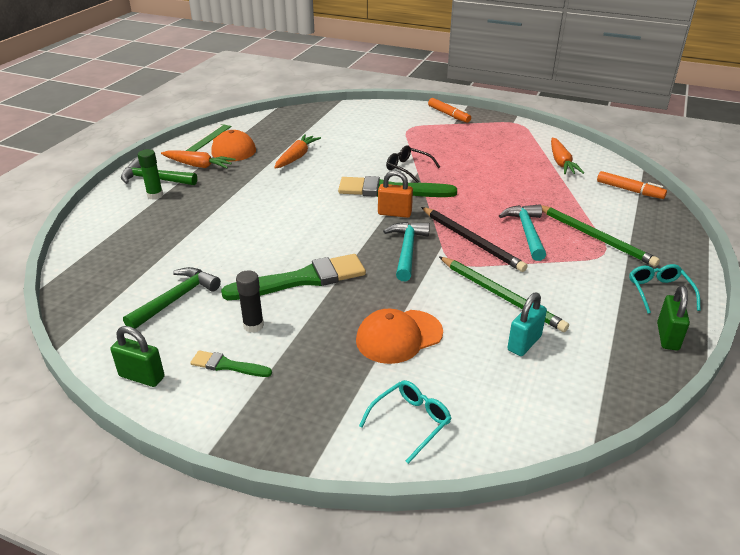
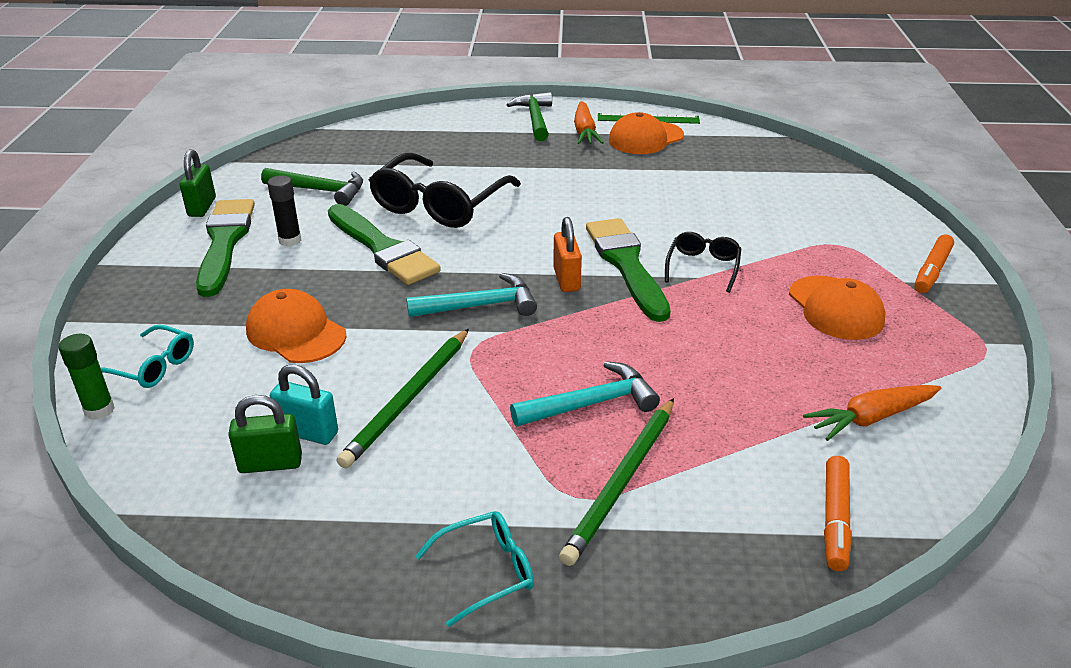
camera: 70 degrees right, 0 degrees up
(155, 195) = (502, 128): green glue stick -> green glue stick (99, 410)
(228, 365) = (225, 243): green brush -> green brush, size x2.00
(254, 243) = (440, 204): none -> black glasses
(297, 157) = (659, 181): orange carrot -> none
(469, 145) = (835, 308): none -> orange cap
(472, 241) = (534, 355): black pencil -> none
(667, 337) = (363, 584): green padlock -> green padlock (270, 463)

